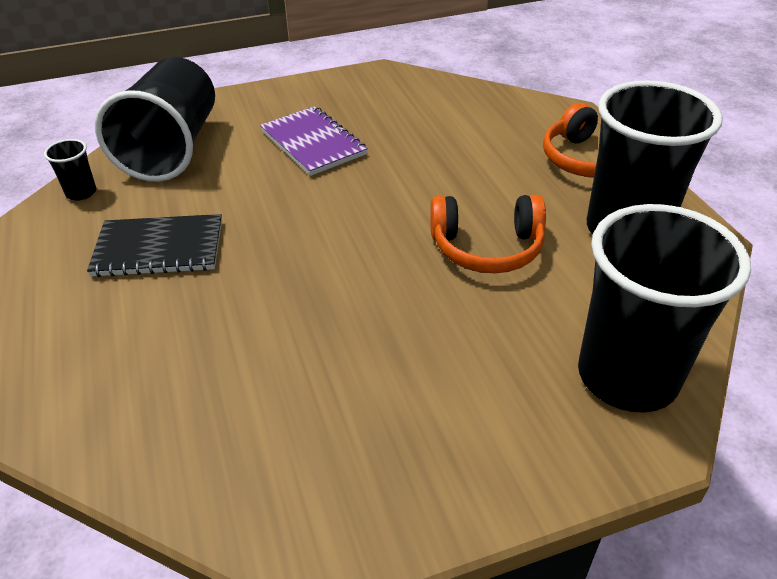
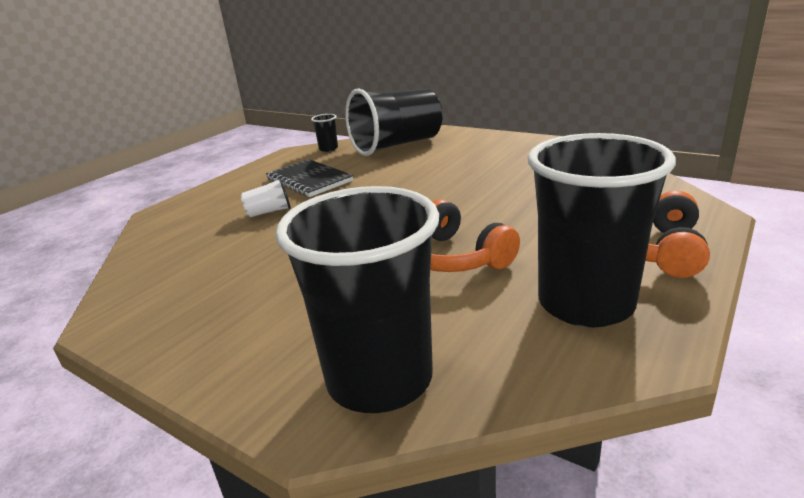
camera: 55 degrees right, 15 degrees down
(203, 315) = (269, 212): none -> white cup
(313, 143) = (468, 166): purple notebook -> none

